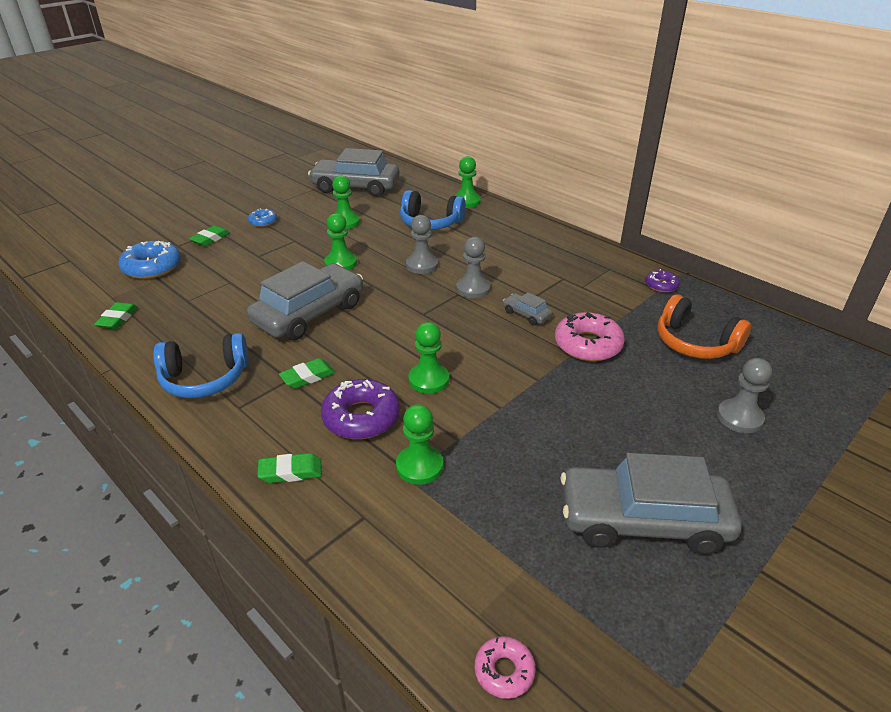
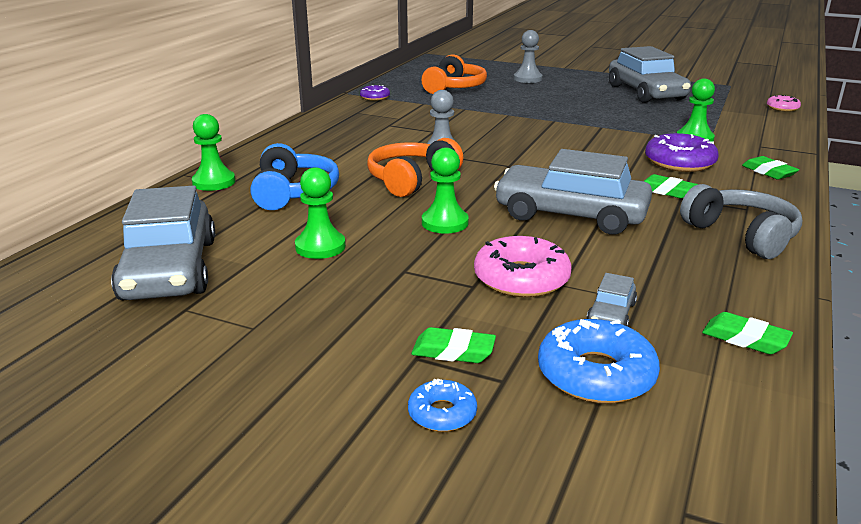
camera: 110 degrees left, 10 degrees down
(117, 319) = (745, 339): green eraser -> green eraser turned 45 degrees clockwise
(205, 378) = (741, 235): blue headphones -> grey headphones
(263, 221) = (353, 319): blue donut -> blue donut (442, 413)
(422, 265) = (411, 180): grey pawn -> orange headphones
(429, 380) = (602, 149): green pawn -> none
(526, 314) = (467, 131): grey car -> grey car (611, 314)
(588, 345) = (490, 111): pink donut -> pink donut (521, 278)

